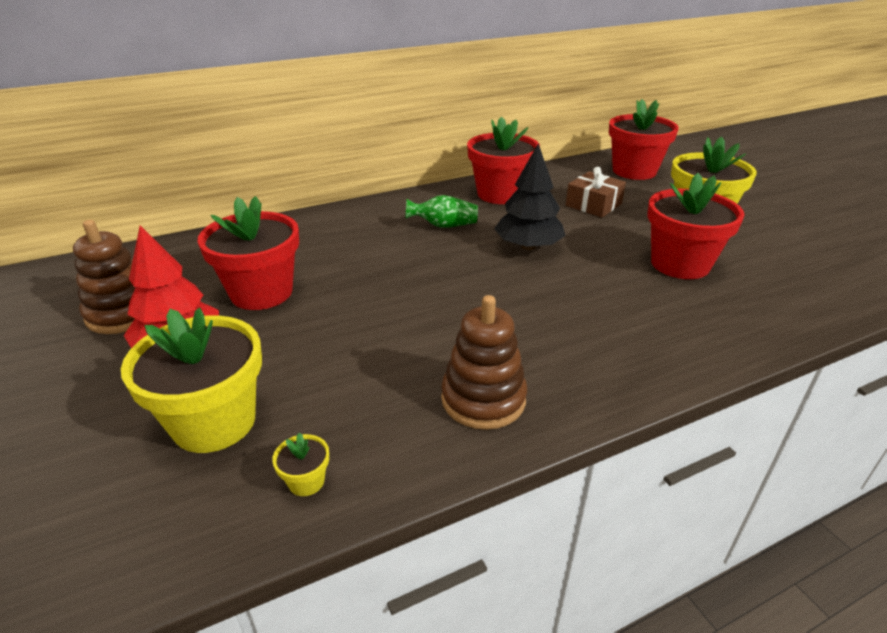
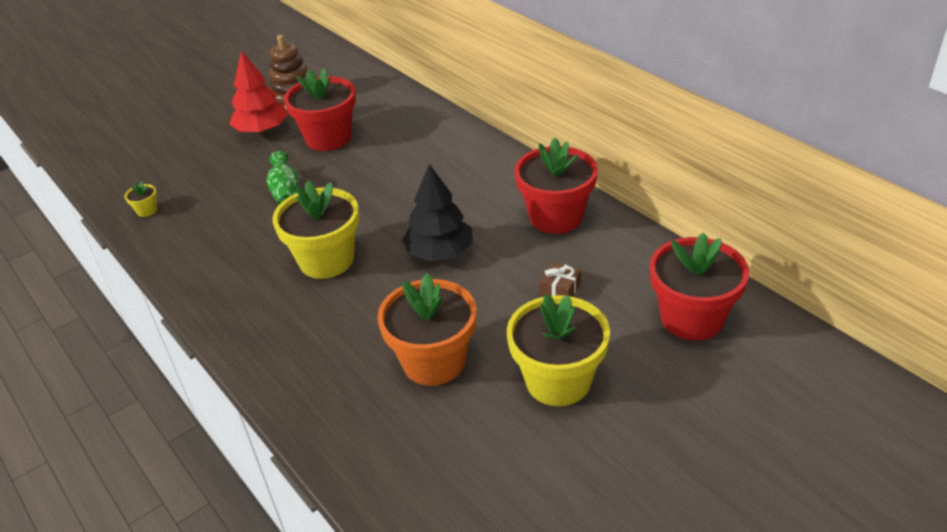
camera: 80 degrees right, 5 degrees up
(214, 422) = (193, 166): yellow flower pot -> yellow flower pot (326, 260)
(444, 225) = (465, 195): green vase -> green vase (286, 193)
(483, 399) = (214, 261): brown stacking toy -> none
(593, 205) = (560, 288): brown gift -> brown gift, size x0.63
(680, 264) = (434, 362): red flower pot -> orange flower pot

